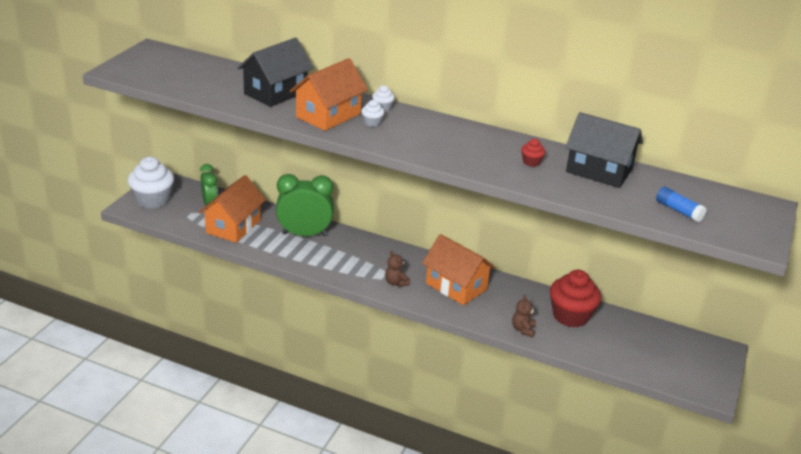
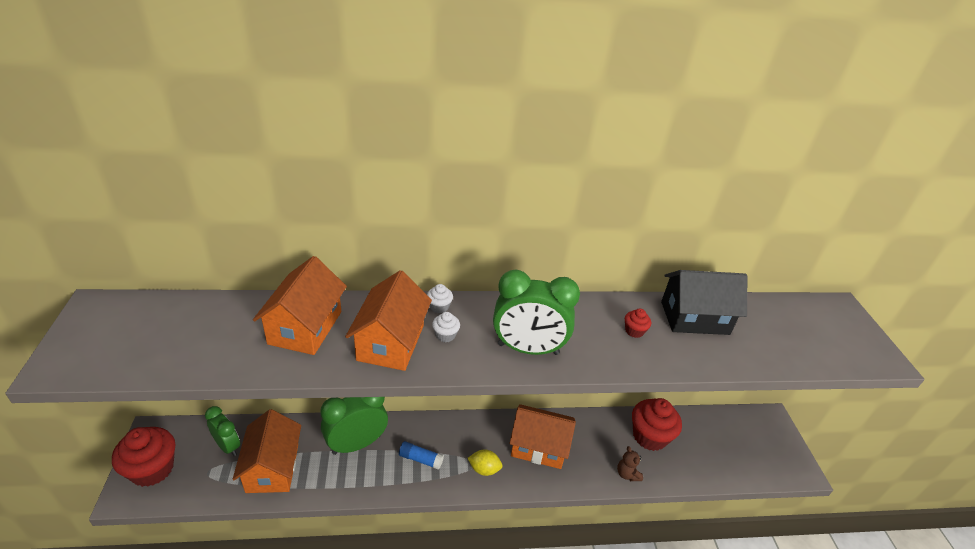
camera: 30 degrees left, 5 degrees up
(153, 200) = (152, 469): white cupcake -> red cupcake
(275, 93) = (305, 327): black house -> orange house
(396, 283) = (484, 469): brown teddy bear -> yellow lemon
(428, 146) = (528, 349): none -> green clock
(678, 211) = (796, 344): blue glue stick -> blue glue stick (420, 459)

